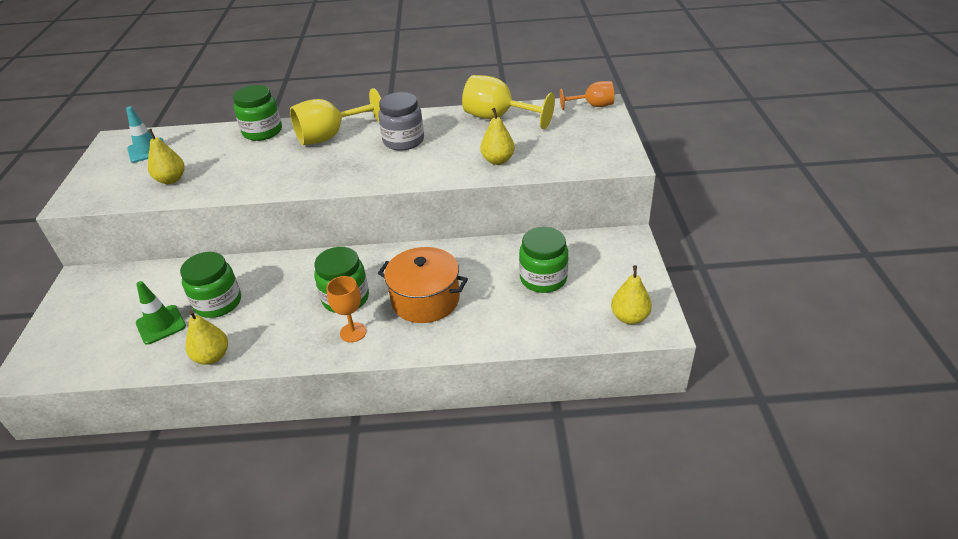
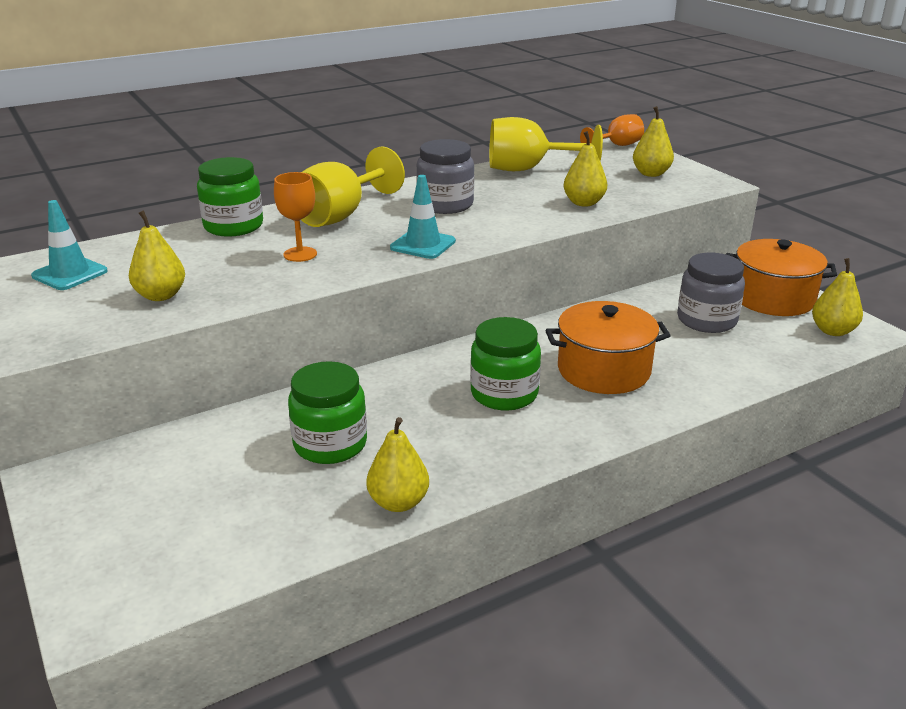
camera: 30 degrees left, 10 degrees down
(161, 325) = (270, 491): green traffic cone -> none
(350, 174) = (423, 244): none -> turquoise traffic cone
(353, 332) = (558, 423): orange goblet -> orange goblet (300, 254)
(543, 278) = (706, 320): green jar -> grey jar
(583, 141) = (651, 173): none -> yellow pear
(617, 273) = (773, 298): none -> orange pot

